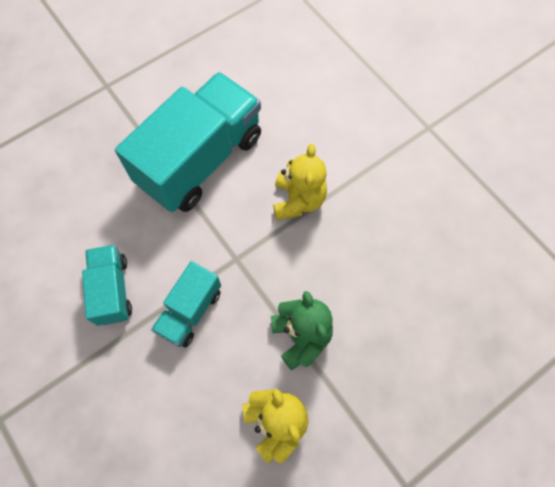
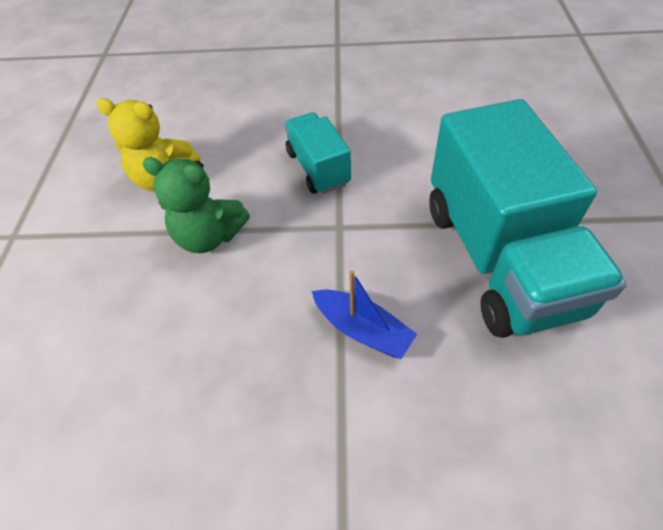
camera: 130 degrees right, 15 degrees down
(112, 290) = (388, 127): turquoise truck -> none
(298, 200) = (363, 330): yellow teddy bear -> blue boat

